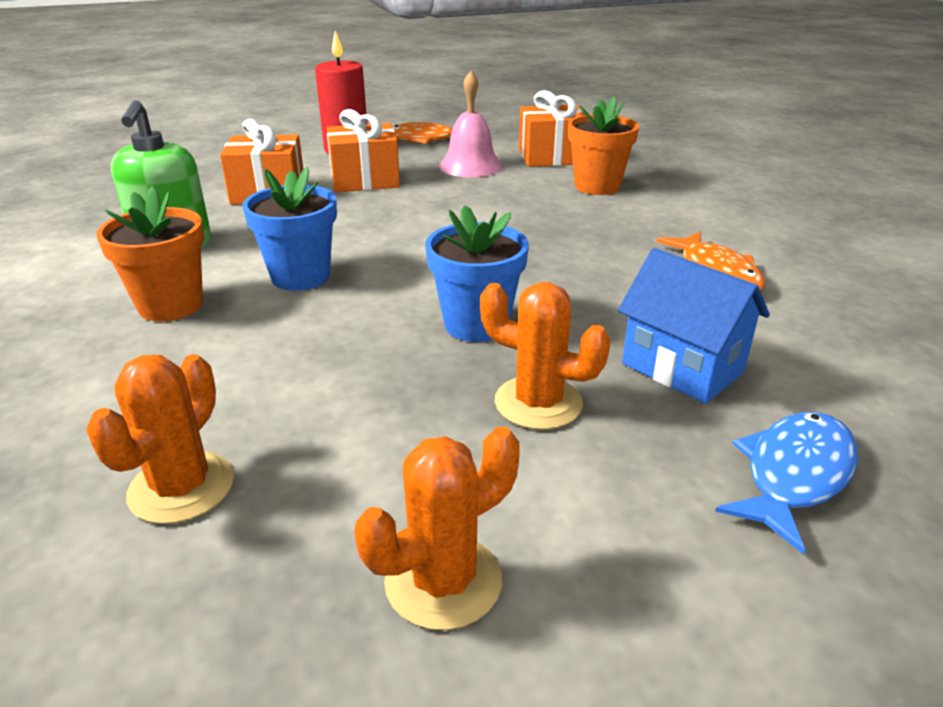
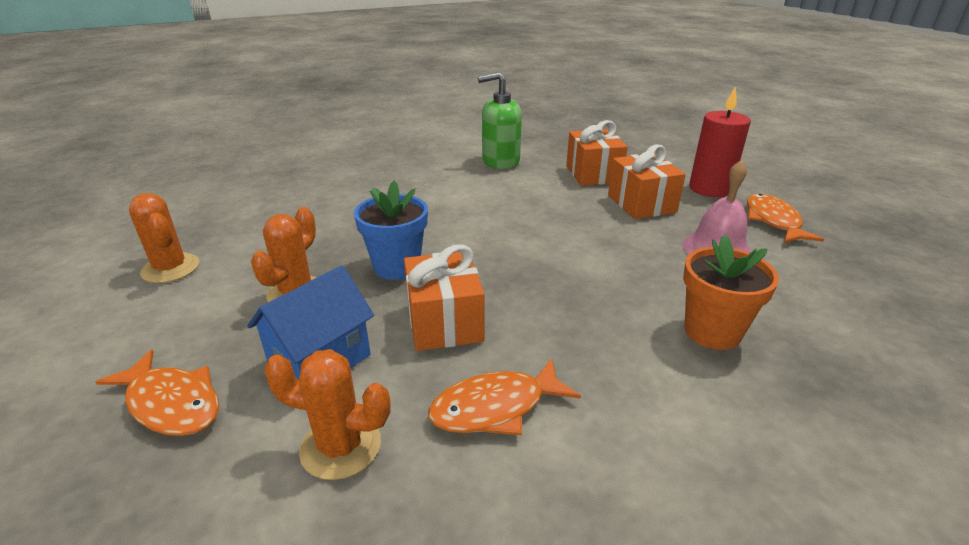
camera: 85 degrees right, 0 degrees up
(170, 305) = (425, 174): orange flower pot -> none
(181, 487) = (266, 203): orange cactus -> orange cactus (340, 446)
(300, 276) = (462, 201): blue flower pot -> none
(551, 157) = (790, 299): orange gift -> orange gift (444, 322)
(793, 475) = (171, 403): blue fish -> orange fish

